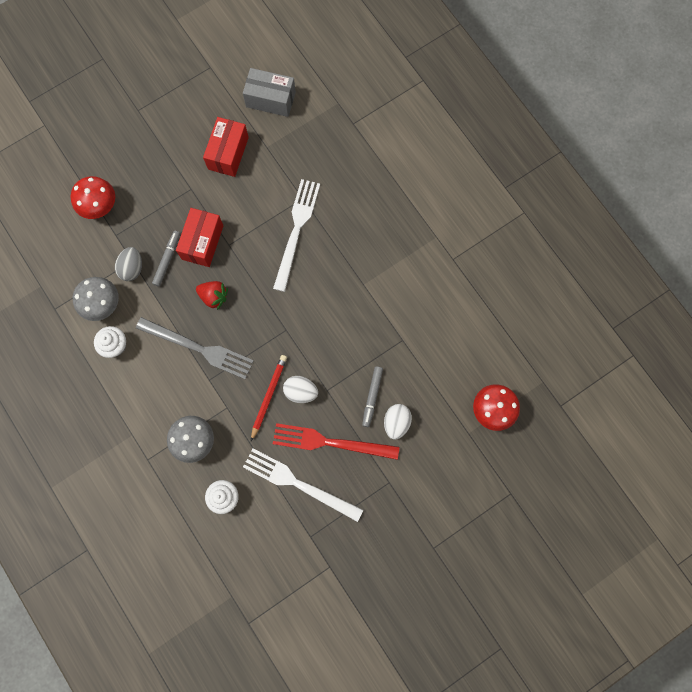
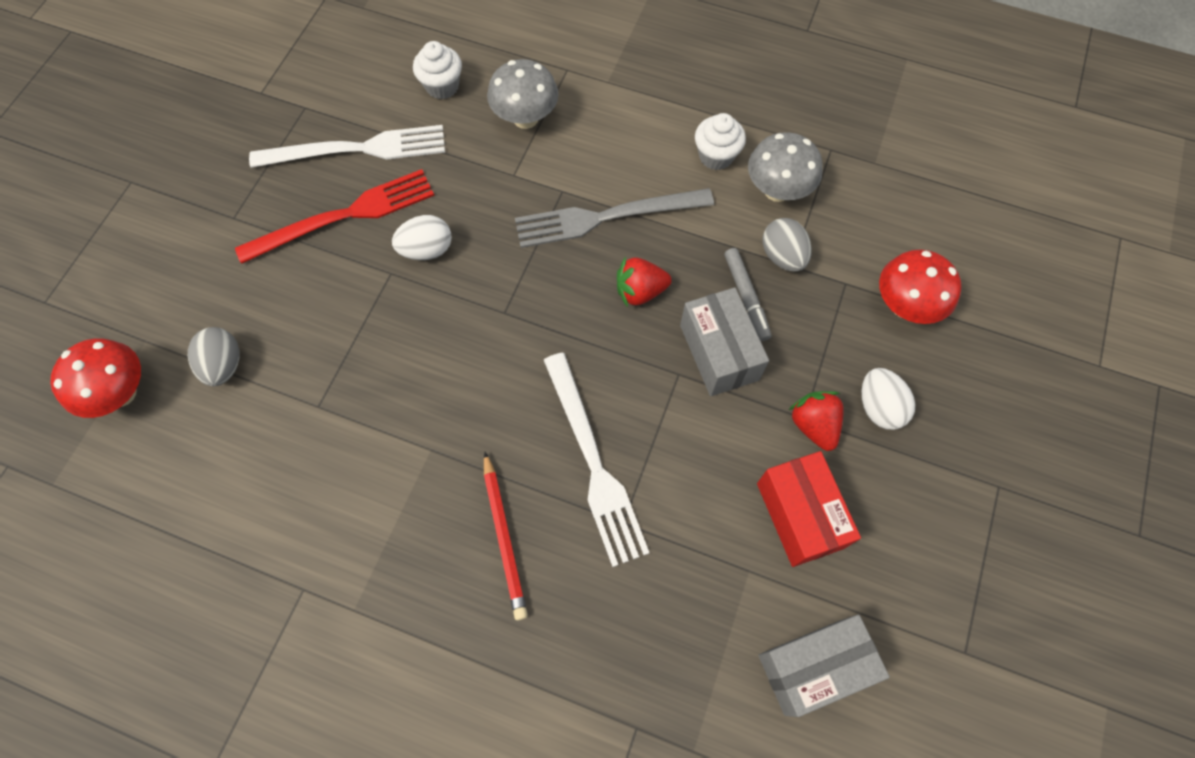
camera: 145 degrees right, 10 degrees down
(189, 183) = (813, 425): none -> red strawberry
(202, 242) = (719, 352): red box -> grey box
(269, 396) = (467, 219): red pencil -> red pencil (504, 538)
(372, 397) = (319, 303): grey marker -> none
(396, 422) = (263, 292): white egg -> white egg (879, 407)
(436, 392) = (224, 365): none -> grey egg

